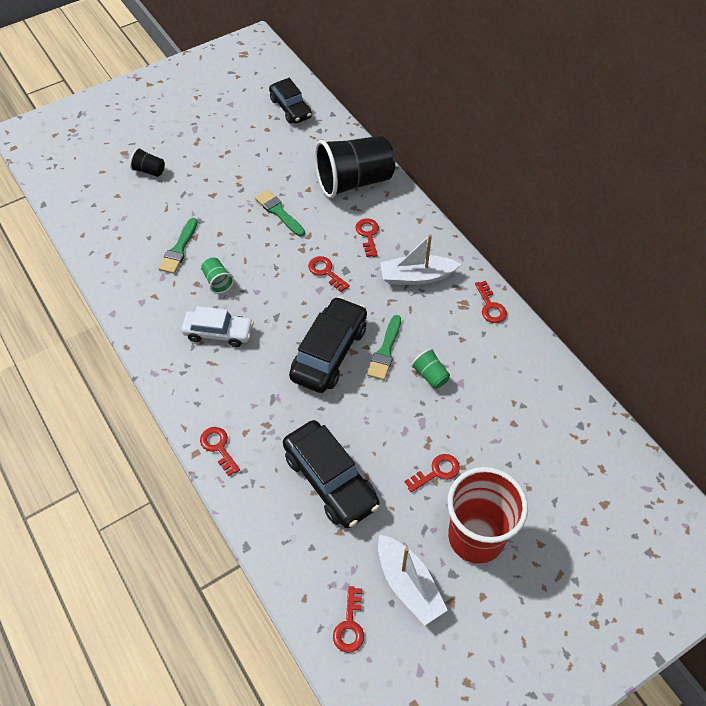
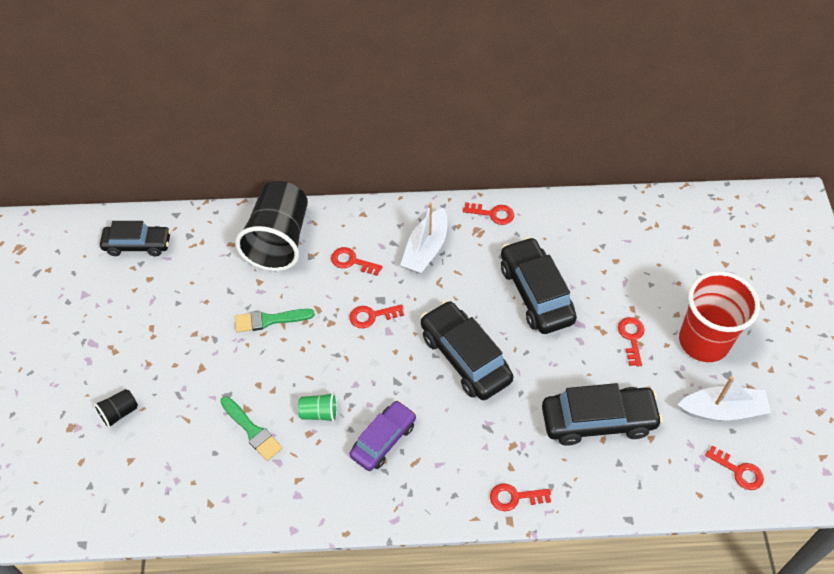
camera: 60 degrees left, 0 degrees up
(218, 333) = (383, 440): white car -> purple car
(385, 351) = (490, 314): green brush -> none
(430, 375) = (536, 293): green cup -> black car

